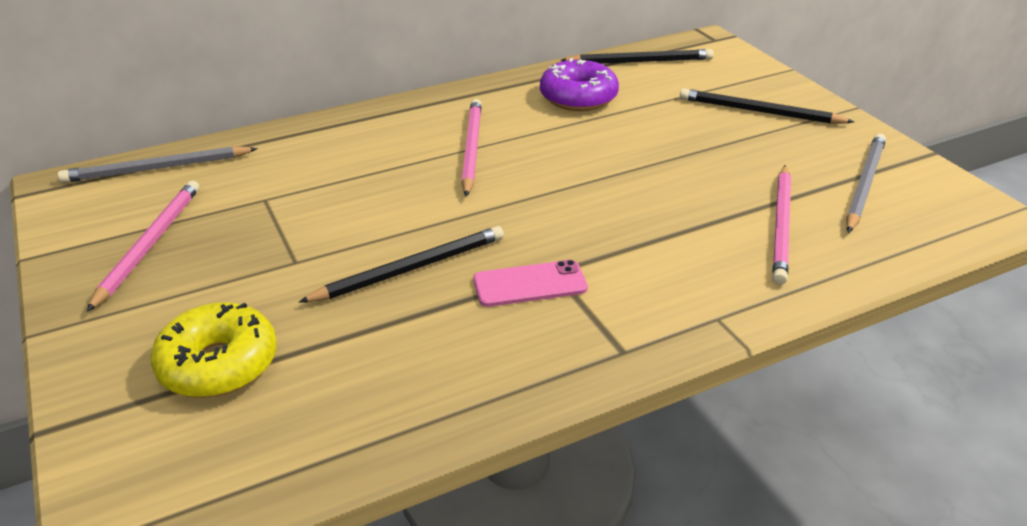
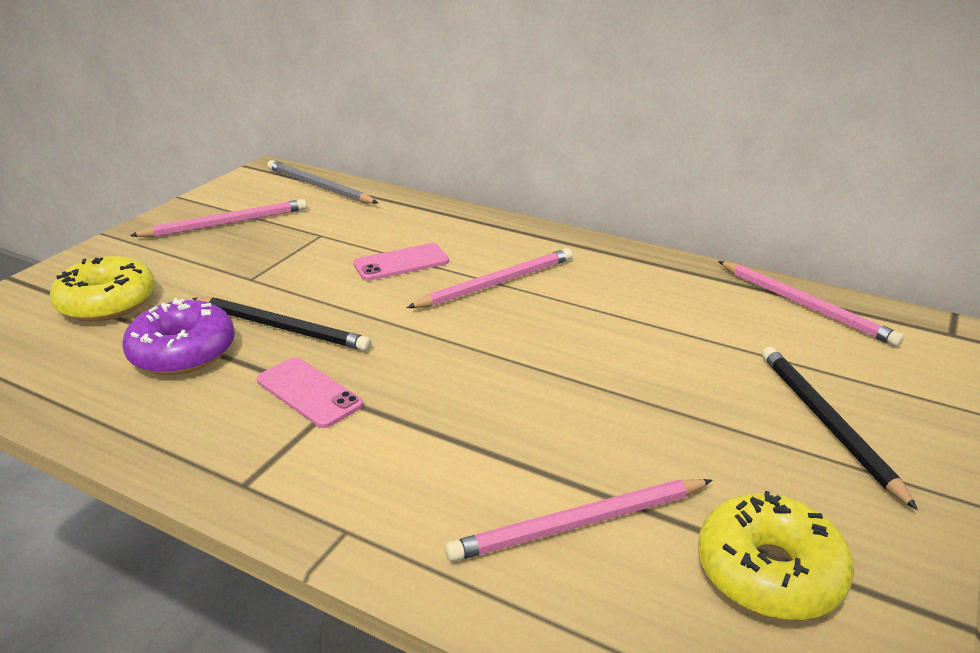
camera: 55 degrees right, 5 degrees down
(379, 177) = (401, 263): none -> pink phone
(578, 98) = (668, 299): purple donut -> purple donut (183, 352)
(639, 61) = (805, 305): black pencil -> pink pencil
(864, 185) = (769, 572): grey pencil -> yellow donut

